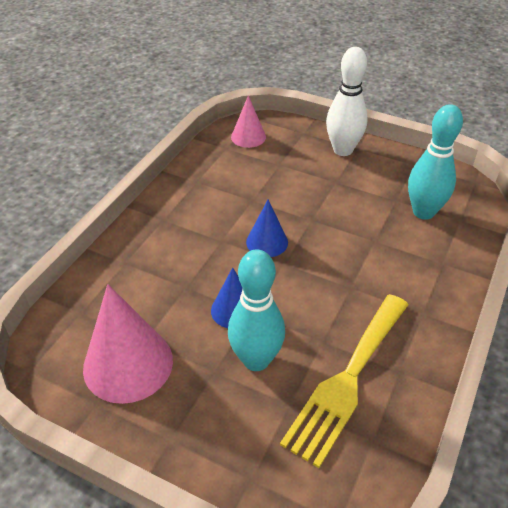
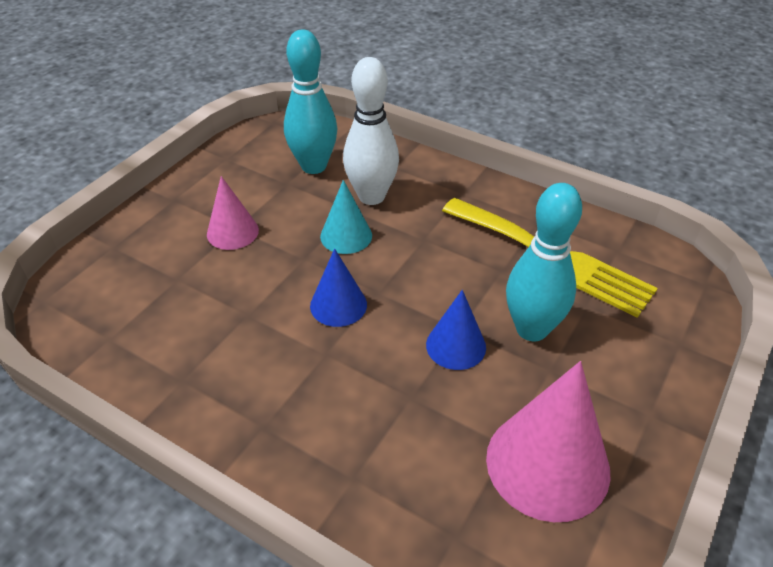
camera: 85 degrees left, 0 degrees up
(248, 137) = (93, 309): pink cone -> pink cone (232, 232)
(342, 239) = (346, 236): none -> turquoise cone
(343, 150) = (172, 213): white bowling pin -> white bowling pin (371, 196)

